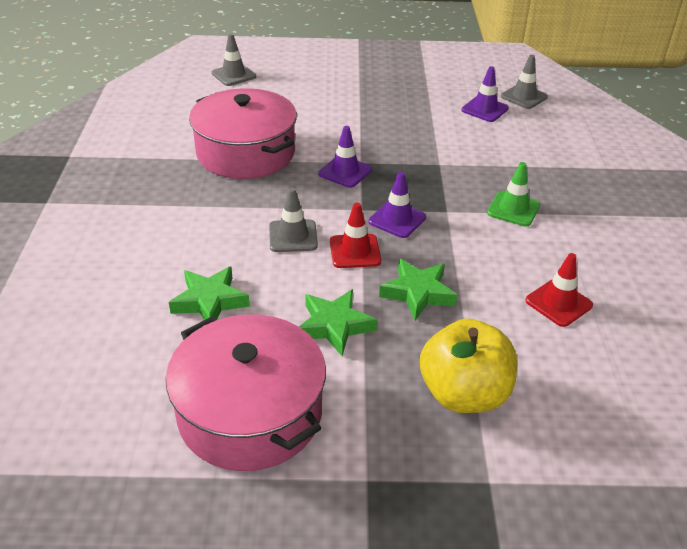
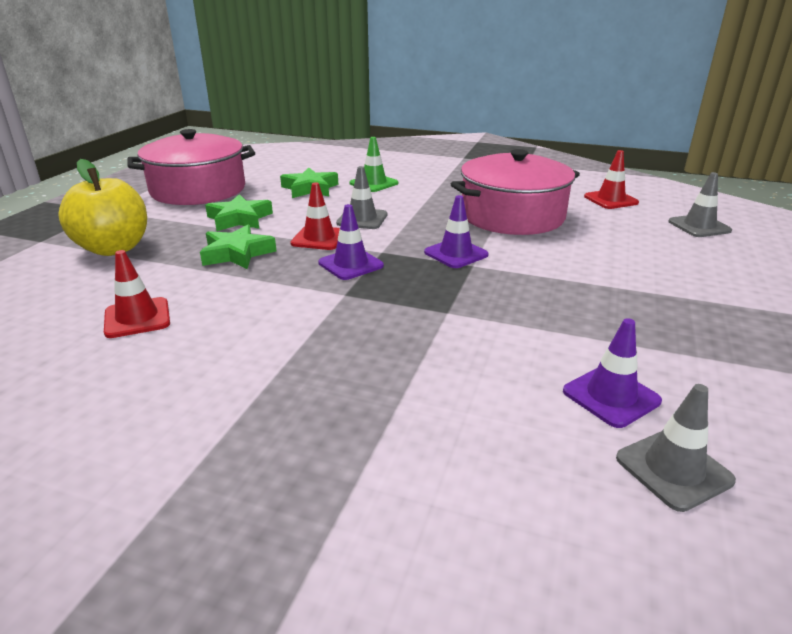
camera: 110 degrees right, 10 degrees down
(183, 108) = (610, 200): none -> red traffic cone
(513, 209) = (313, 339): green traffic cone -> green traffic cone (374, 183)

